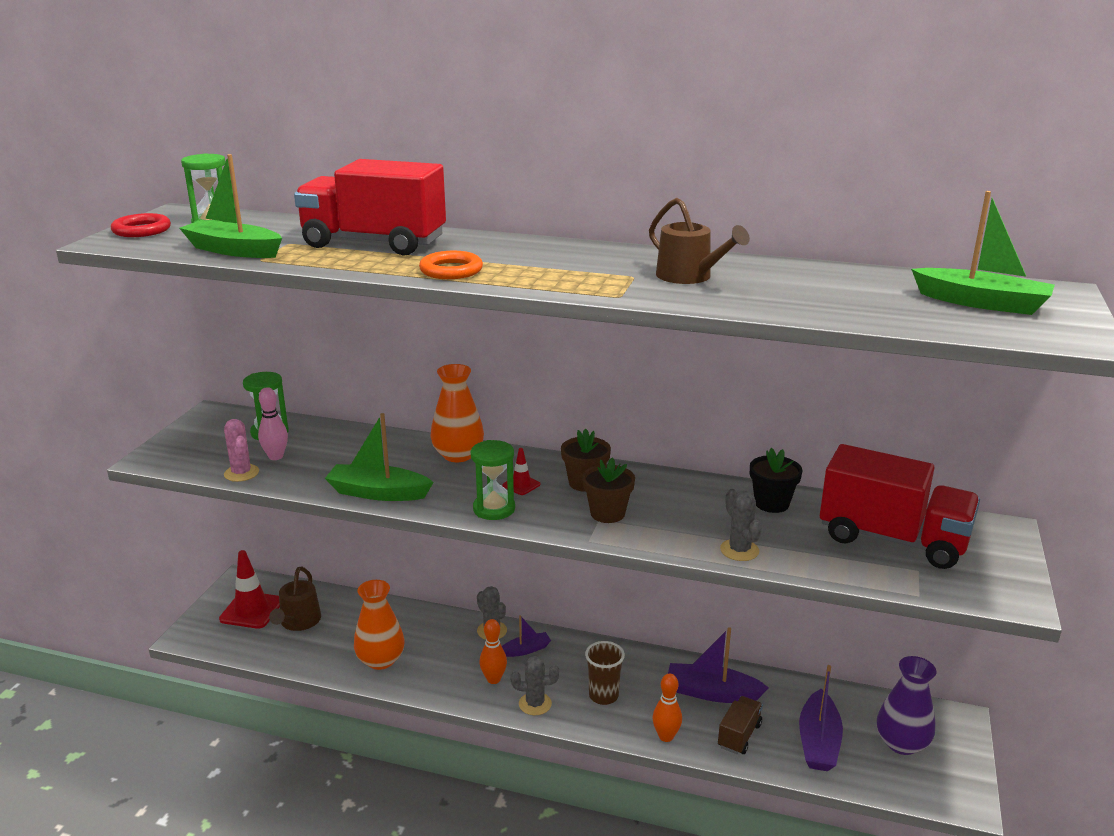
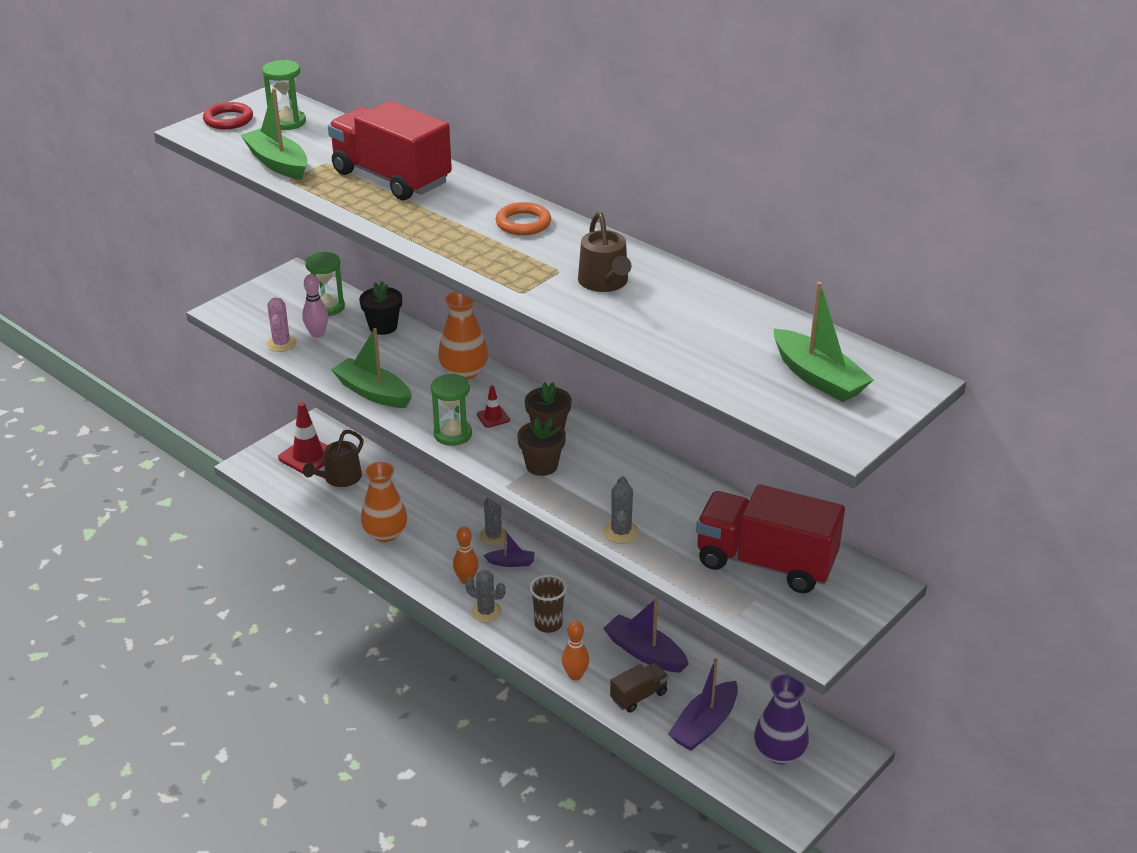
camera: 25 degrees right, 10 degrees up
(451, 270) = (421, 228): orange ring -> orange ring (523, 223)
(771, 503) = (692, 497): black flower pot -> black flower pot (383, 327)
(892, 539) = (765, 563): red truck -> red truck turned 150 degrees clockwise

